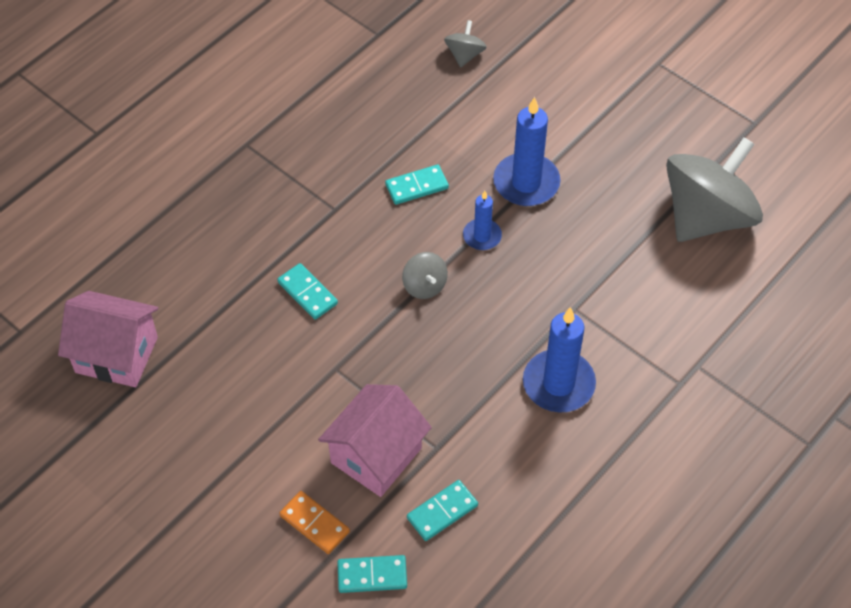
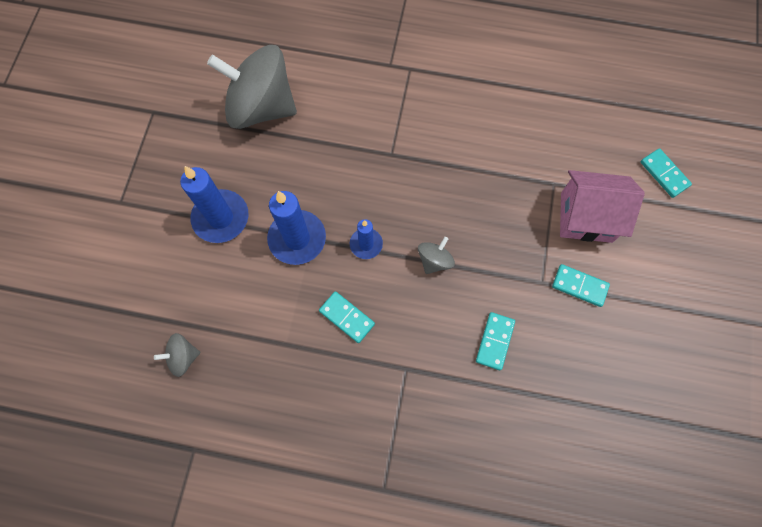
camera: 120 degrees left, 15 degrees up
(116, 354) = (643, 454): pink house -> none
(314, 523) = (659, 227): orange domino -> none
(442, 512) = (594, 157): turquoise domino -> turquoise domino (579, 286)
(558, 384) = (457, 136): blue candle -> blue candle (221, 218)

